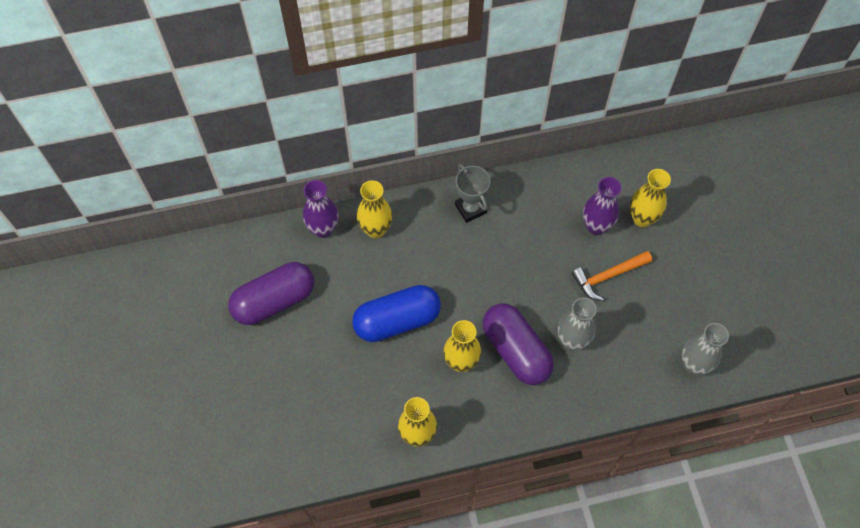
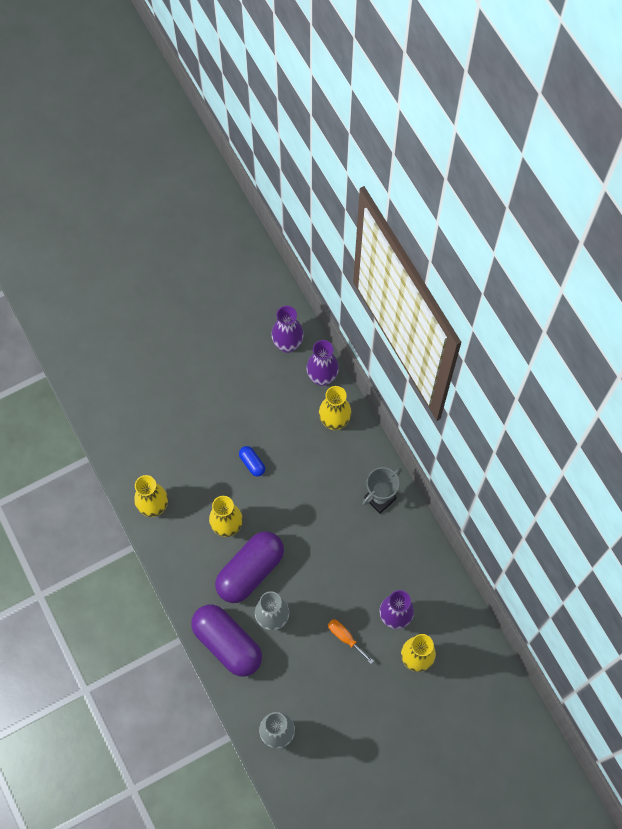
camera: 75 degrees right, 5 degrees up
(274, 253) = (287, 345): none -> purple vase
(274, 300) = (243, 358): purple capsule -> purple capsule (227, 643)
(397, 320) = (252, 463): blue capsule -> blue capsule, size x0.43
(607, 276) = (345, 638): orange hammer -> orange screwdriver

